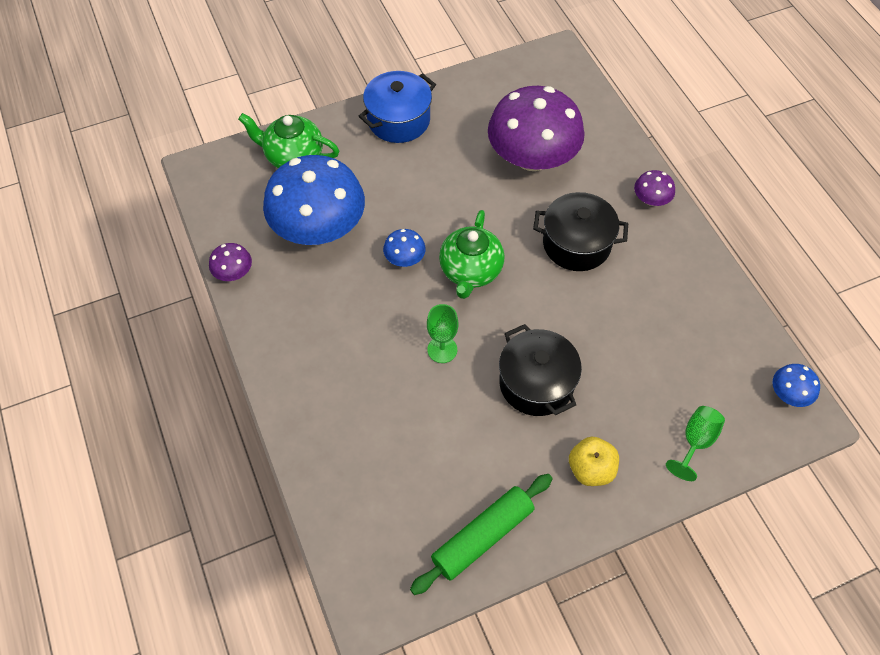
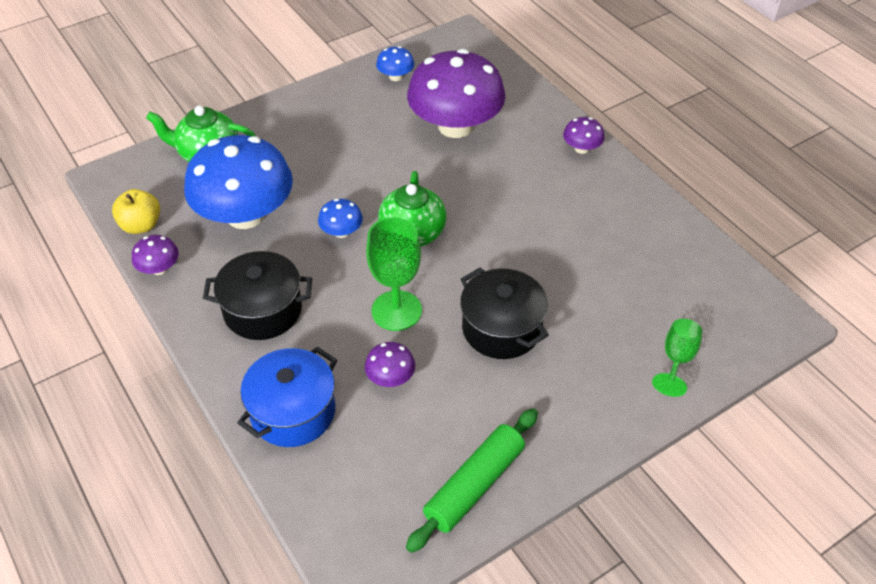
camera: 10 degrees left, 10 degrees down
(398, 120) = (313, 109): blue pot -> blue pot (293, 412)
(425, 417) = (390, 377): none -> purple mushroom
(442, 349) = (396, 310): green goblet -> green goblet, size x1.57
(576, 244) = (516, 196): black pot -> black pot (263, 310)
(591, 469) = (575, 401): yellow apple -> yellow apple (141, 225)
(789, 394) = (759, 302): blue mushroom -> blue mushroom (395, 76)

